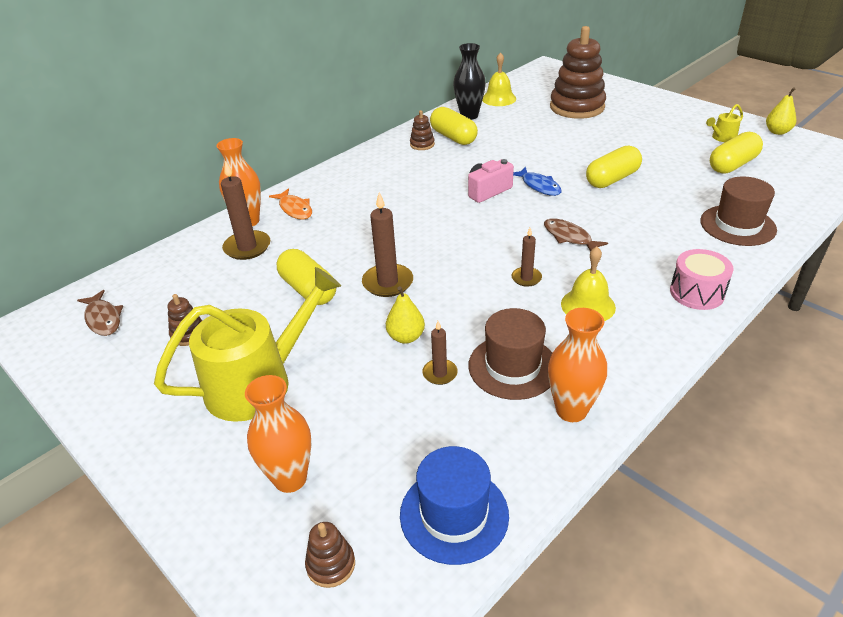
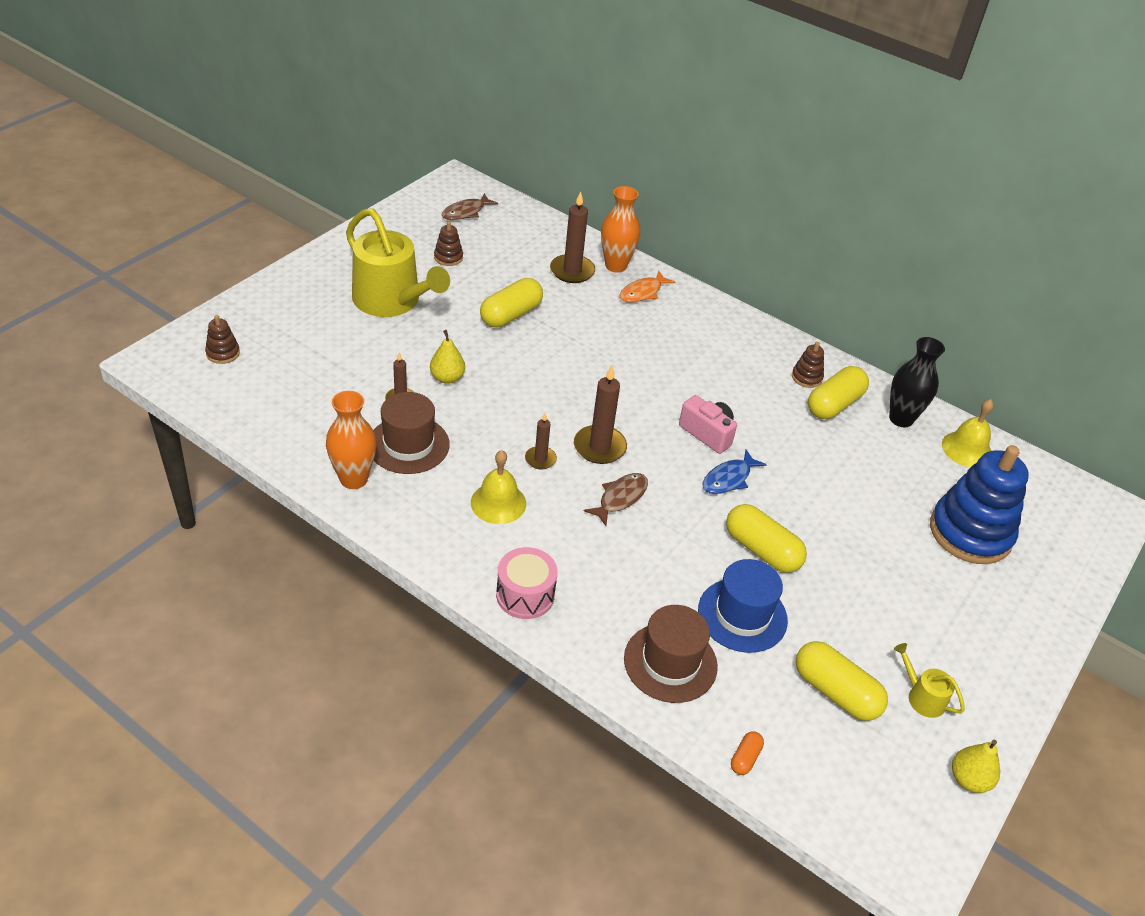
camera: 75 degrees right, 5 degrees up
(290, 478) = (295, 328): orange vase -> none
(388, 283) = (525, 363): brown candle -> brown candle (599, 447)
(454, 514) = (255, 409): blue hat -> blue hat (742, 615)
(577, 107) = (970, 533): brown stacking toy -> blue stacking toy
(807, 202) = (745, 758): none -> orange capsule

